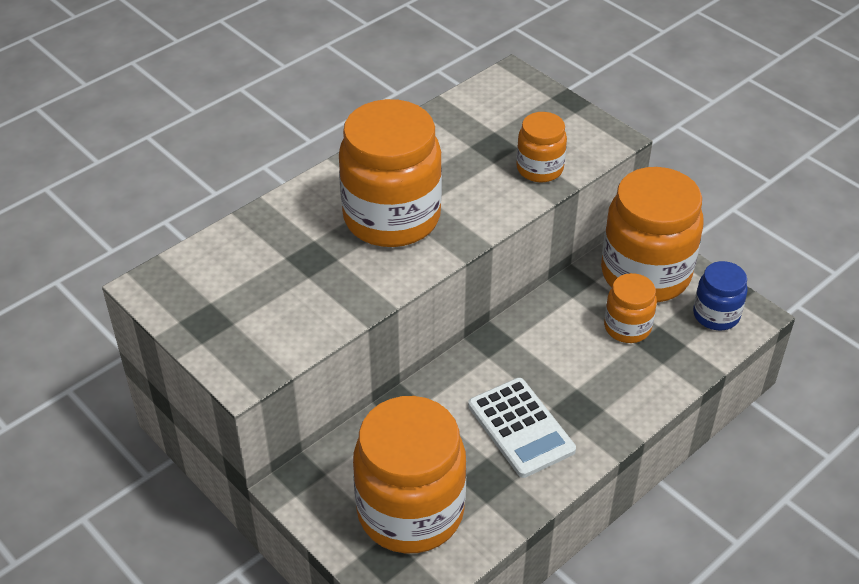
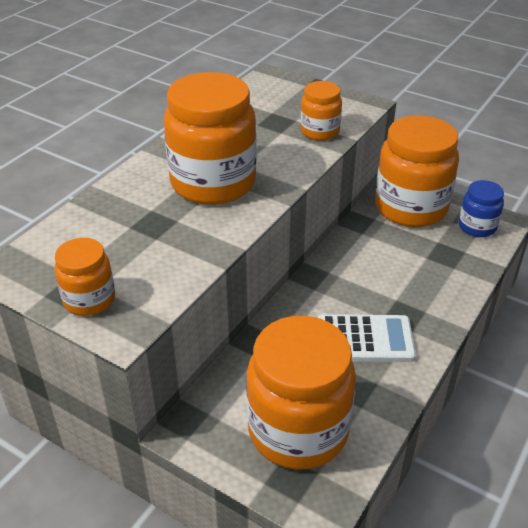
camera: 15 degrees left, 5 degrees down
(520, 428) = (364, 339): white calculator -> white calculator turned 45 degrees counterclockwise
(627, 327) = (415, 247): orange jar -> orange jar (89, 299)

